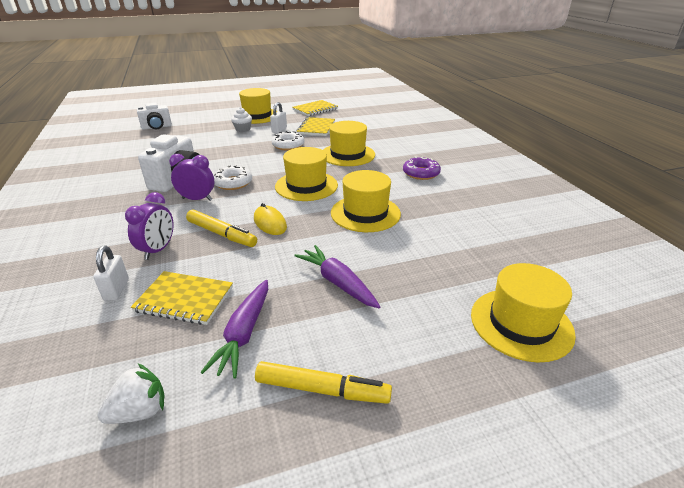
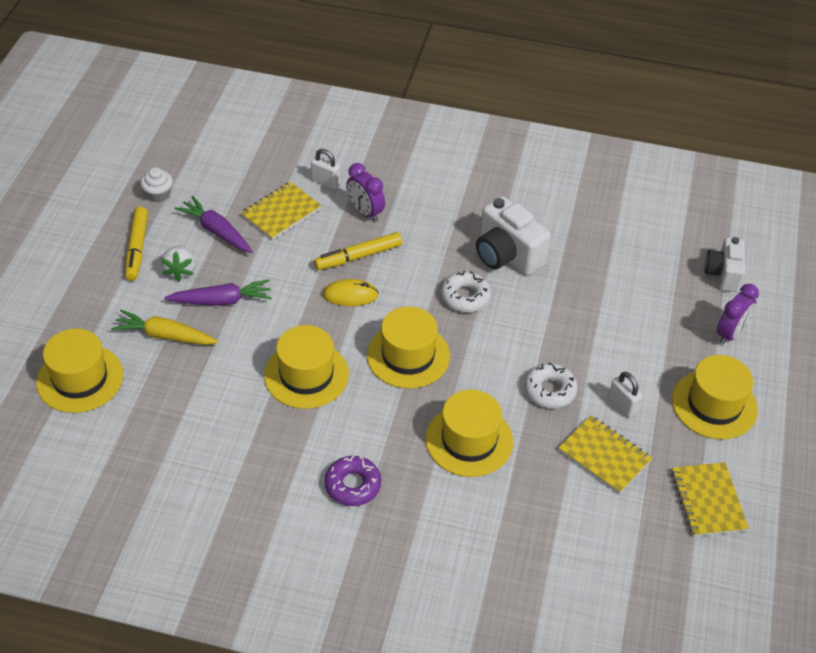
camera: 120 degrees right, 15 degrees up
(140, 411) = (197, 175): white strawberry -> white strawberry (180, 270)
(197, 199) = (445, 258): purple clock -> purple clock (730, 334)
(243, 129) = (654, 364): white cupcake -> white cupcake (158, 194)
(322, 389) = (137, 248): yellow marker -> yellow marker turned 45 degrees counterclockwise
(412, 296) = (165, 336): none -> yellow carrot

